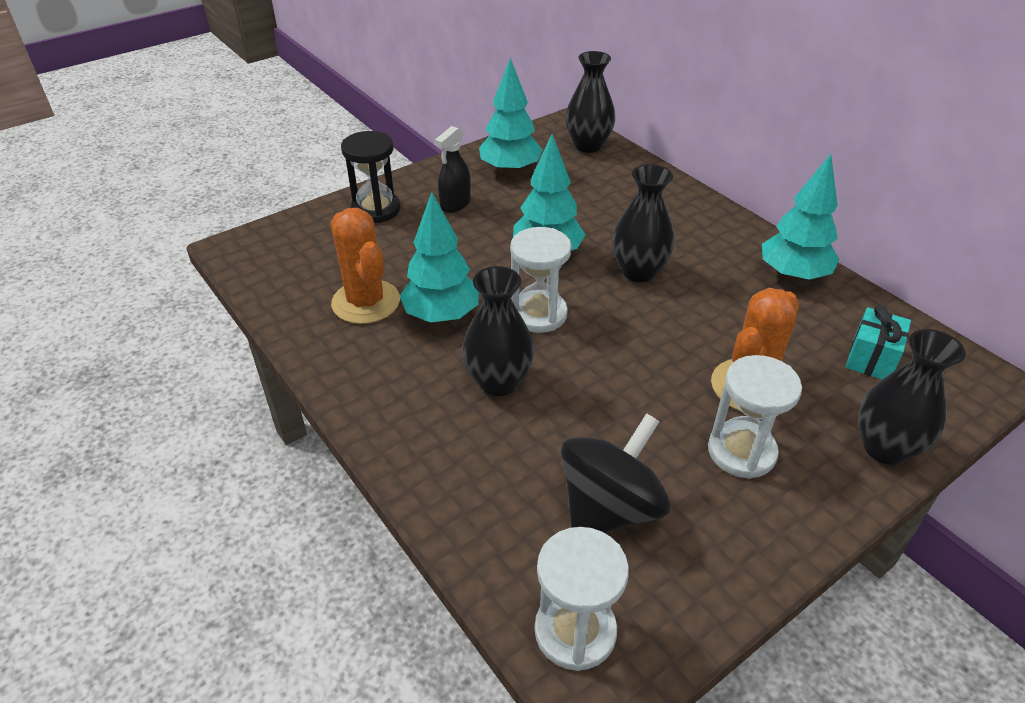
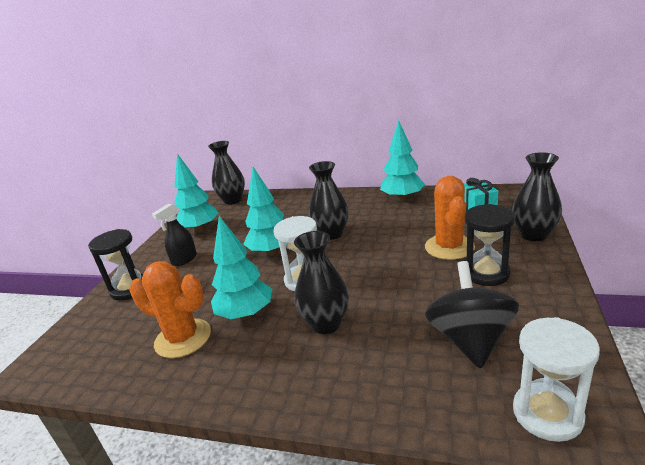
camera: 35 degrees left, 15 degrees down
(455, 204) = (184, 260): black spray bottle -> black spray bottle turned 45 degrees clockwise
(741, 452) = (486, 273): white hourglass -> black hourglass

